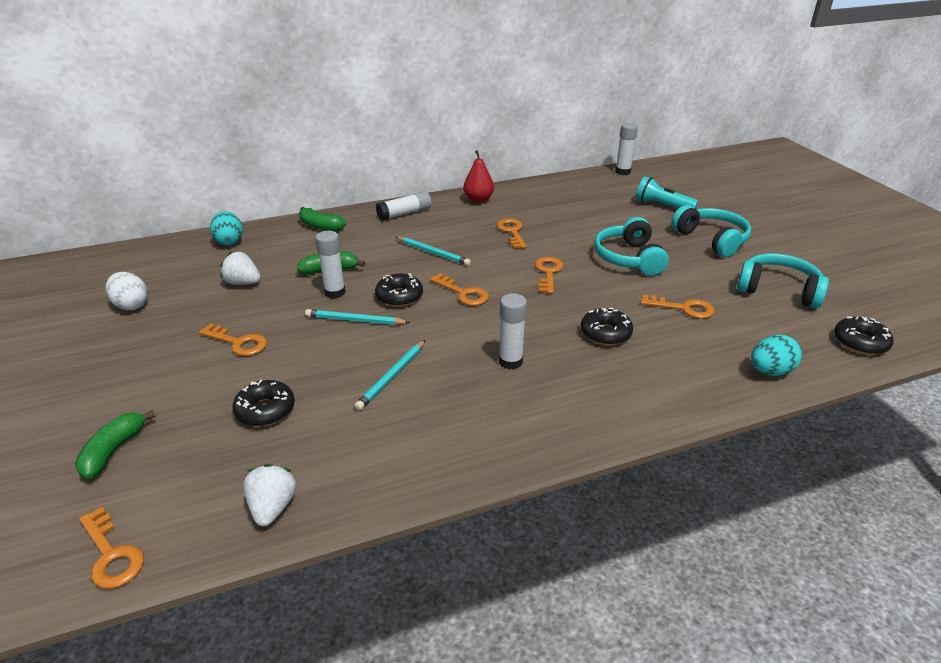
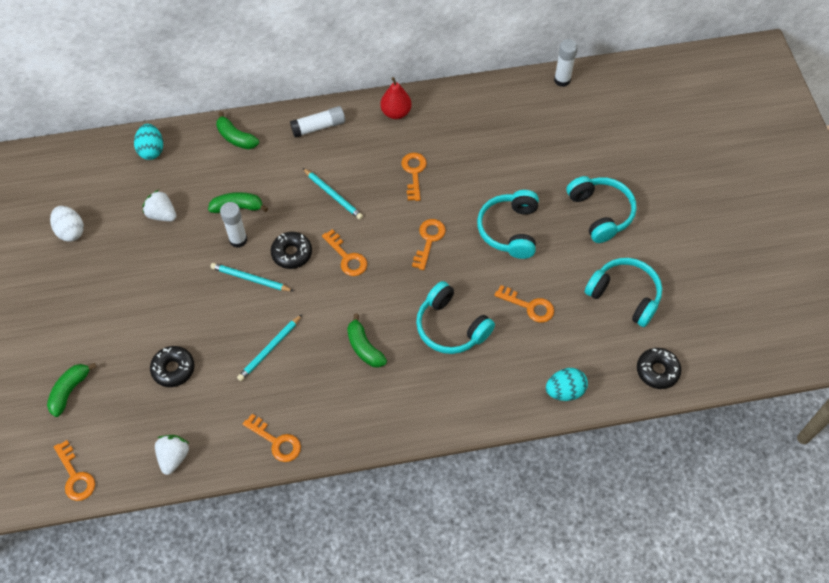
camera: 10 degrees right, 25 degrees up
(238, 343) = (156, 292): orange key -> orange key (276, 441)
(510, 361) = (364, 347): white glue stick -> green banana
(605, 333) = (451, 327): black donut -> turquoise headphones
(662, 206) = (577, 150): turquoise flashlight -> none

